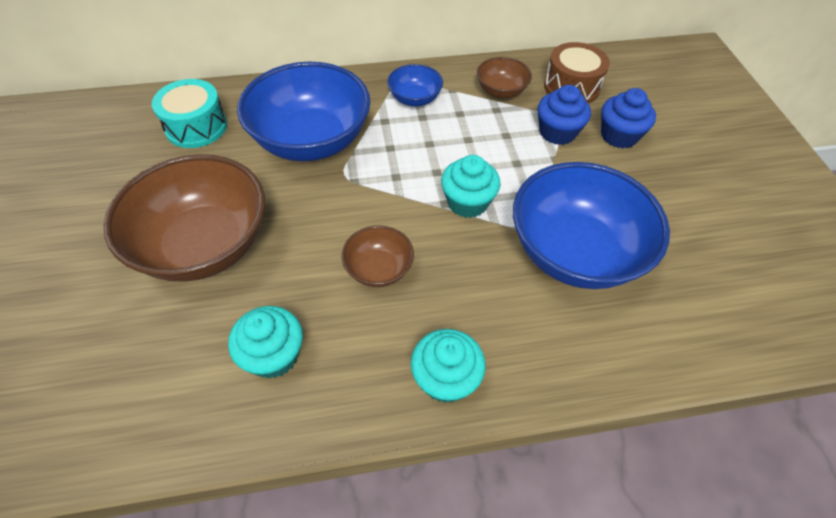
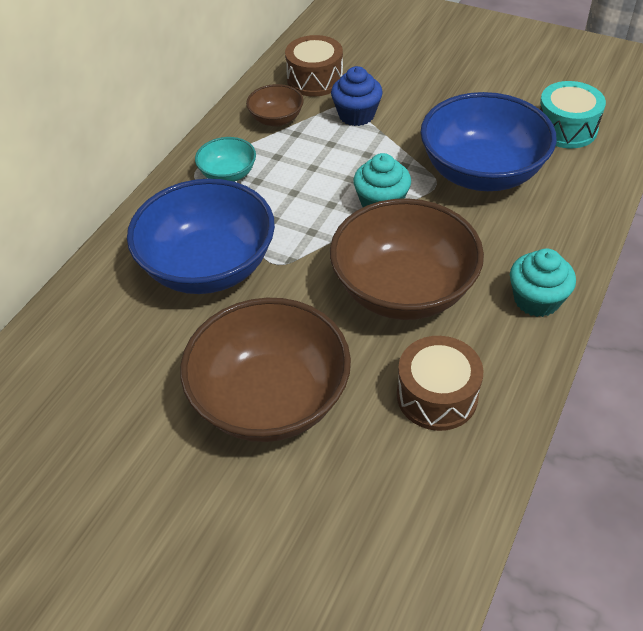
camera: 50 degrees left, 5 degrees down
(196, 127) = (94, 346): turquoise drum -> turquoise drum (566, 129)
(273, 355) = (437, 396): turquoise cupcake -> brown drum
(379, 269) = (403, 290): brown bowl -> brown bowl, size x2.10
(415, 99) = (228, 174): blue bowl -> turquoise bowl
(619, 136) = (393, 86): blue cupcake -> none

